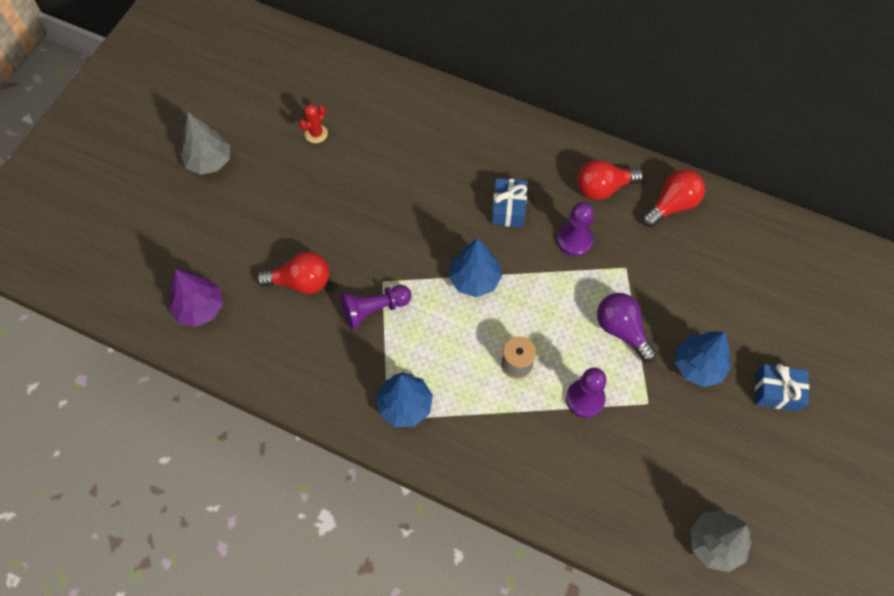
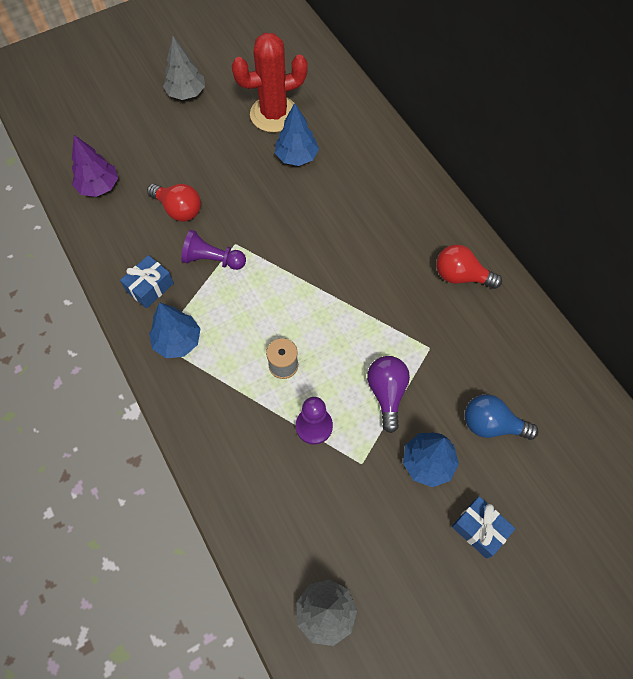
camera: 35 degrees right, 0 degrees up
(316, 133) = (274, 114): red cactus -> red cactus, size x2.39
(474, 279) = (303, 283): blue tree -> blue tree (297, 157)
(508, 209) = (371, 247): blue gift -> blue gift (150, 287)
(574, 240) = (405, 302): purple pawn -> none
(672, 205) = (509, 323): red light bulb -> none
(722, 300) = (491, 424): none -> blue light bulb

